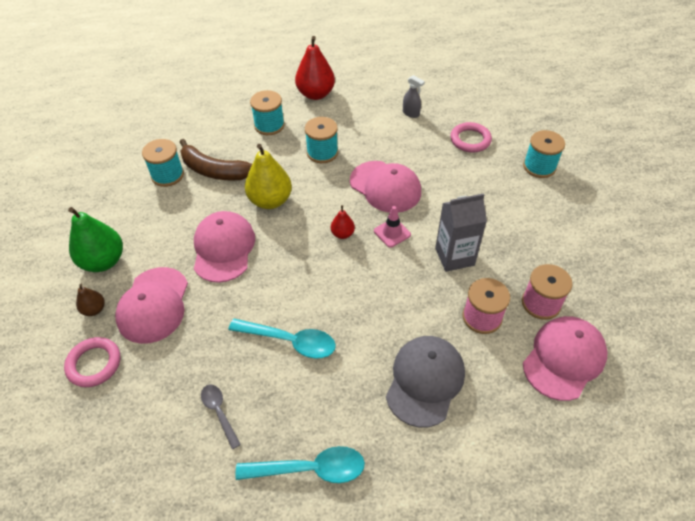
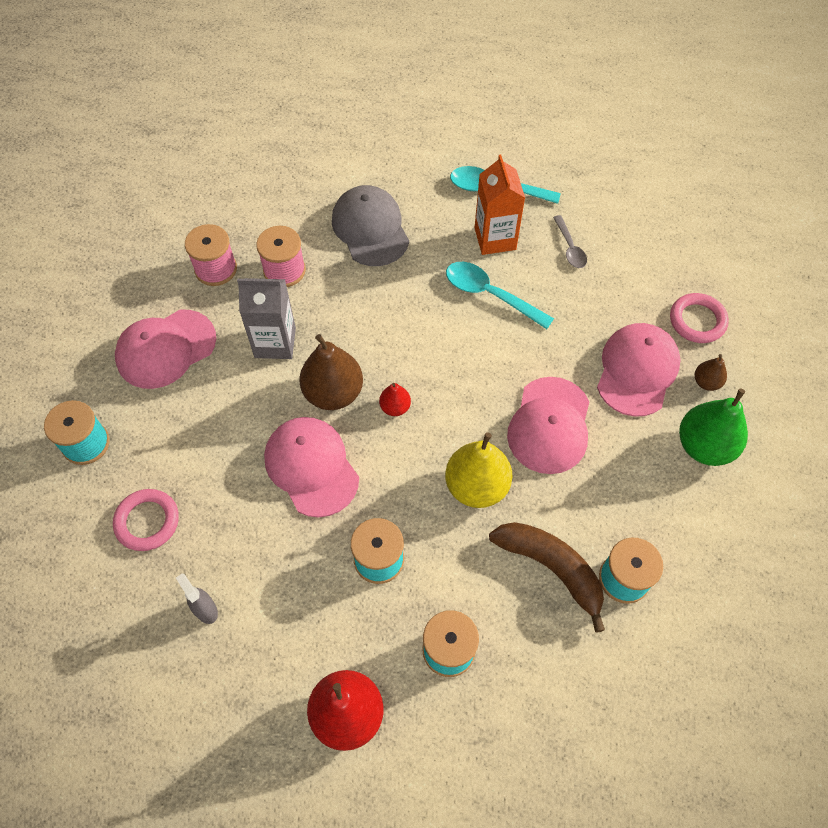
camera: 165 degrees left, 10 degrees up
(298, 403) = (495, 238): none -> orange carton
(392, 233) = (333, 393): pink traffic cone -> brown pear
(425, 381) = (370, 228): grey cap -> grey cap turned 120 degrees clockwise
(564, 359) = (231, 216): pink cap -> pink cap (166, 349)

